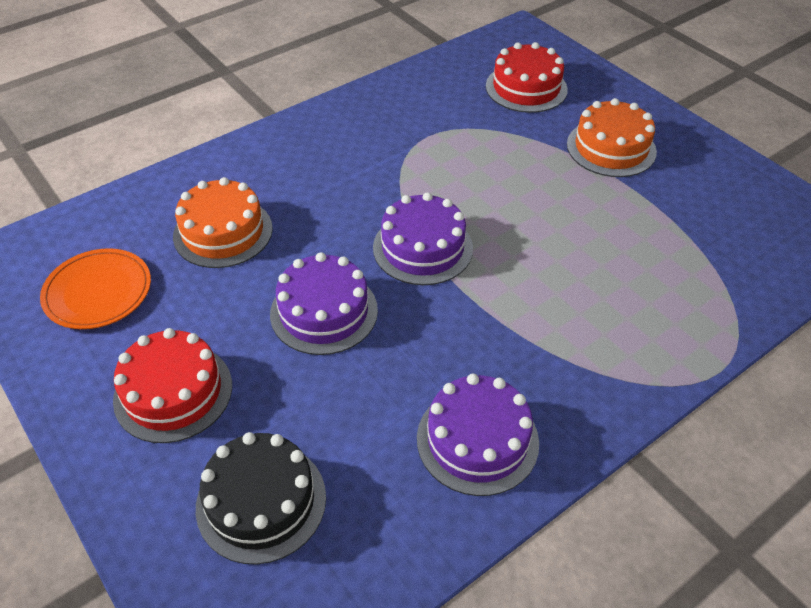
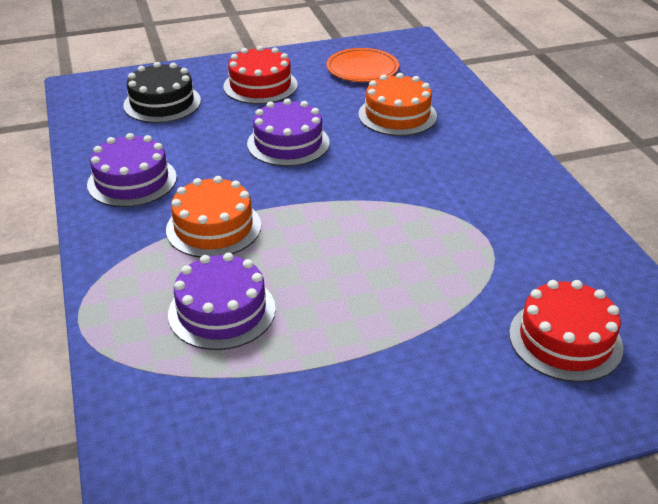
camera: 110 degrees right, 10 degrees down
(422, 248) = (327, 199): purple cake -> purple cake (222, 311)
(611, 148) = (415, 373): orange cake -> orange cake (213, 227)

